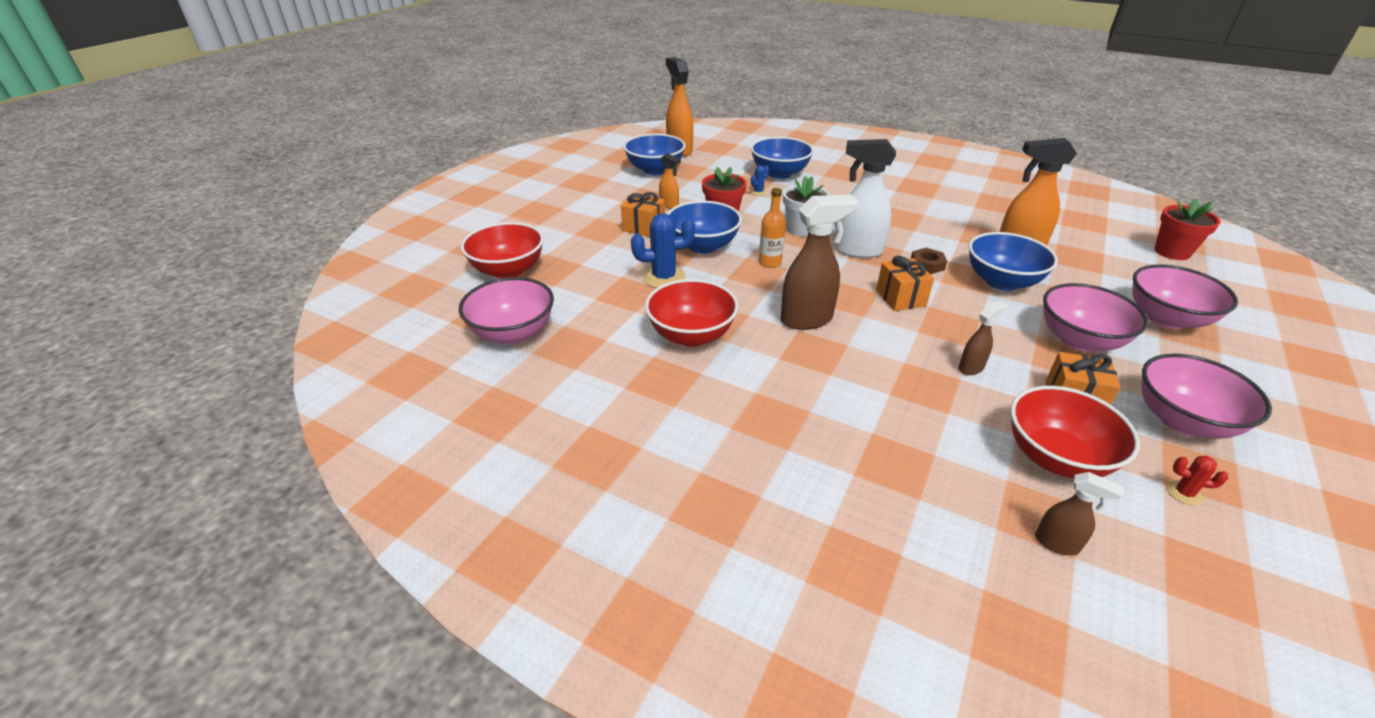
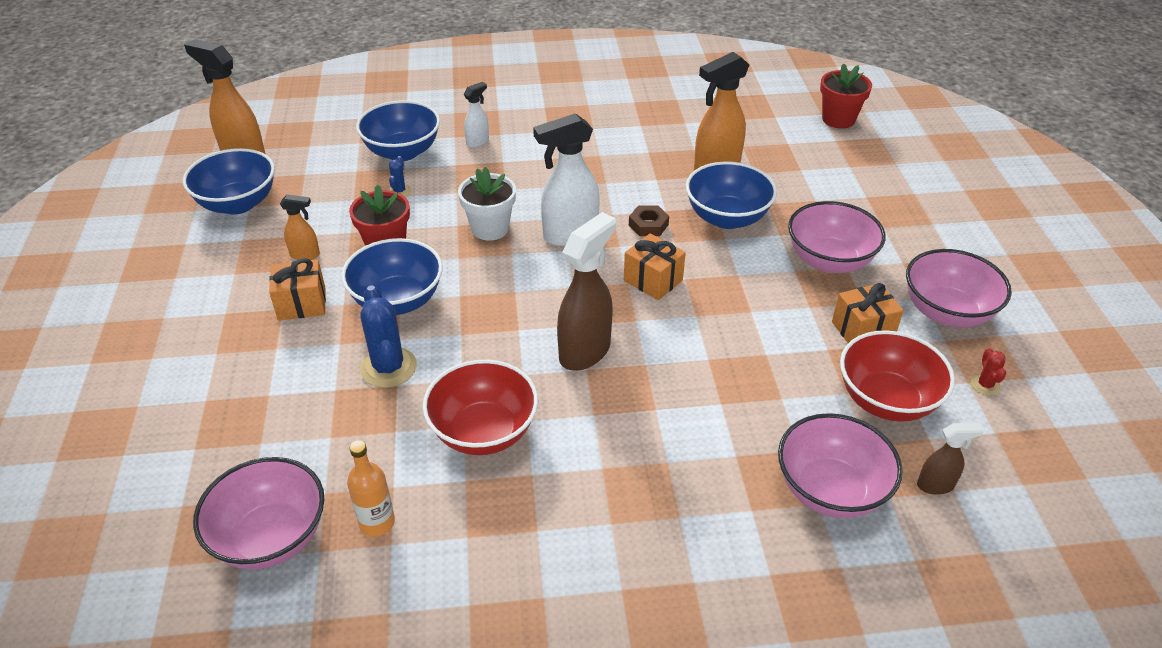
camera: 35 degrees left, 5 degrees up
(508, 270) = (176, 450): red bowl -> none
(664, 277) = (388, 367): blue cactus -> blue cactus turned 60 degrees counterclockwise
(770, 262) = (491, 291): orange bottle -> orange bottle (377, 522)
(836, 182) = (478, 142): none -> white spray bottle
(971, 368) = (767, 337): brown spray bottle -> none
(1166, 319) = (877, 203): pink bowl -> pink bowl (830, 490)
(1184, 493) = (985, 385): red cactus -> red cactus turned 75 degrees counterclockwise

